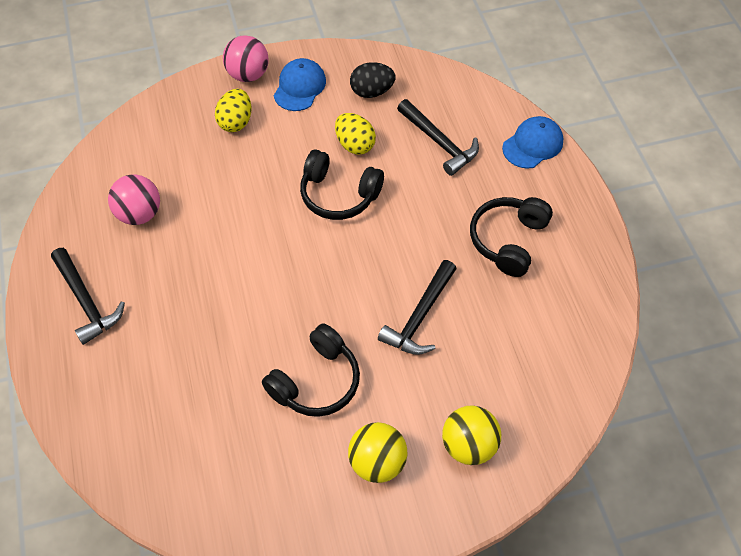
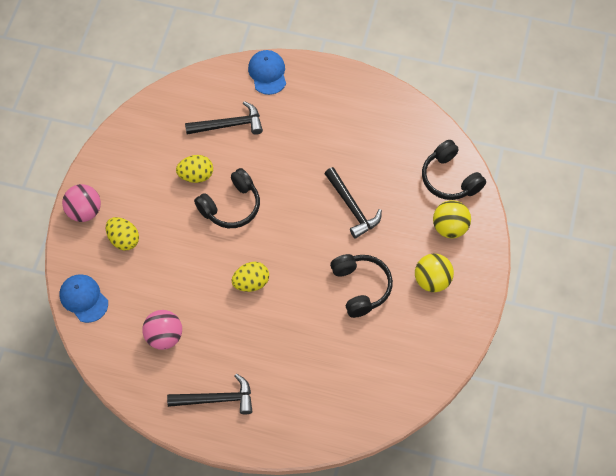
camera: 60 degrees left, 5 degrees up
(253, 262) = (251, 283): none -> yellow egg
(299, 87) = (120, 184): blue cap -> blue cap (83, 299)
(372, 91) = (157, 141): black egg -> none
(508, 240) = (329, 129): black headphones -> black headphones (450, 178)

